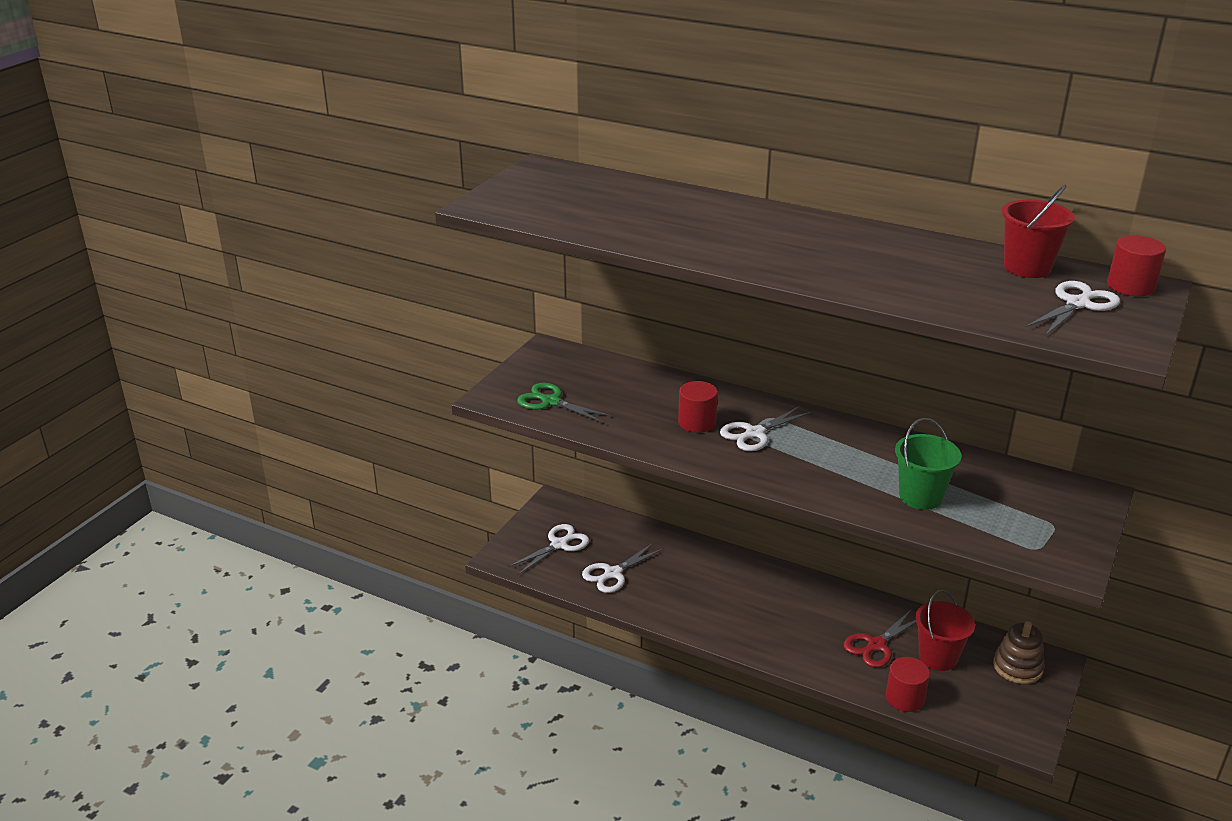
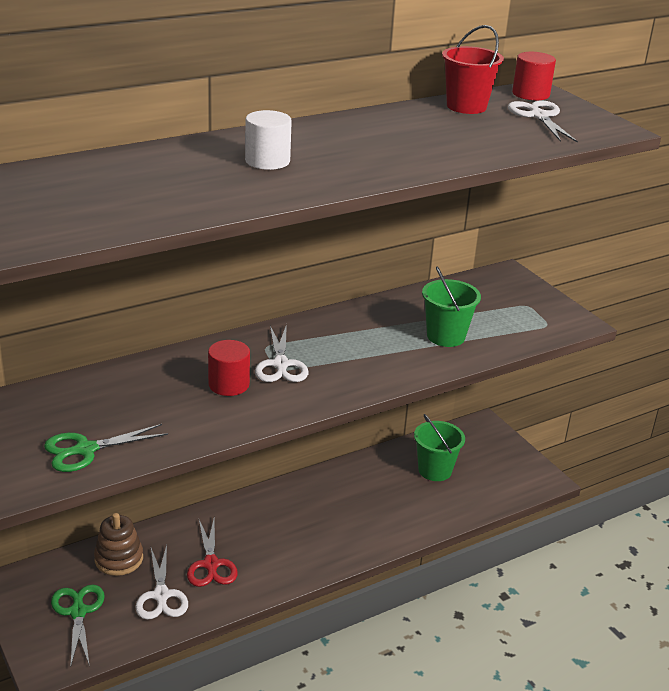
camera: 60 degrees left, 0 degrees up
(559, 544) = (78, 612): white scissors -> green scissors
(747, 232) = (267, 161): none -> white cylinder
(876, 645) = (396, 492): red scissors -> red scissors (211, 565)
(904, 698) = (461, 510): red cylinder -> none
(938, 657) = (435, 470): red bucket -> green bucket
(1017, 667) = (475, 441): brown stacking toy -> brown stacking toy (119, 559)

